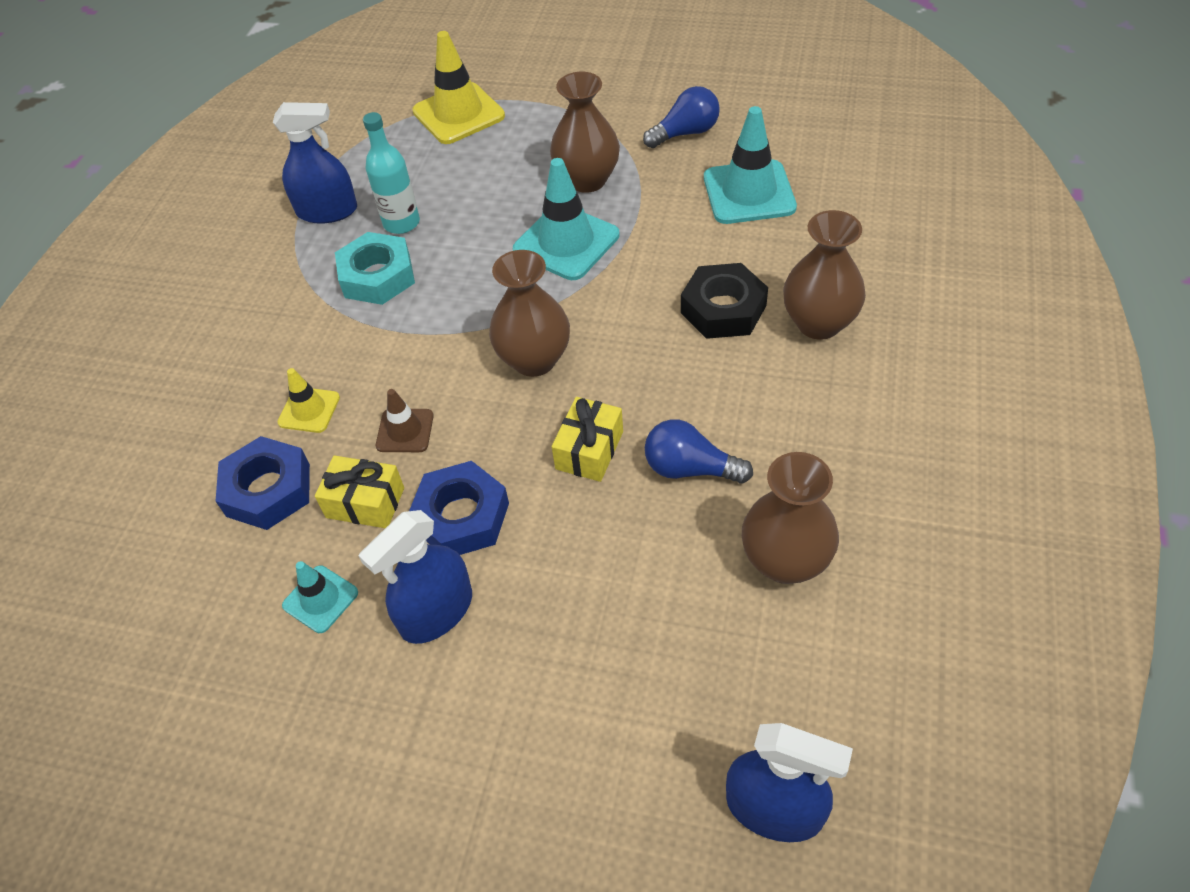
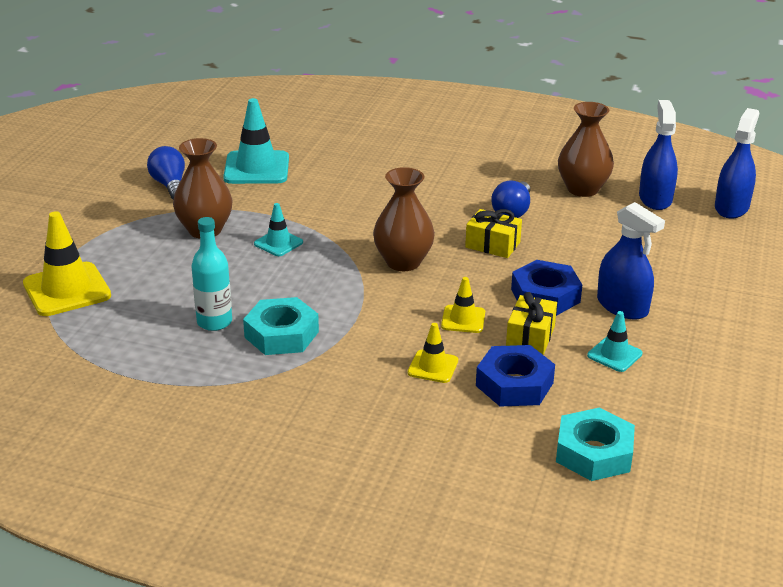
camera: 90 degrees left, 20 degrees down
(130, 573) = (594, 453): none -> turquoise nut
(327, 211) = (174, 365): blue spray bottle -> blue spray bottle (655, 198)
(405, 431) = (463, 319): brown traffic cone -> yellow traffic cone
(566, 242) = (278, 243): turquoise traffic cone -> turquoise traffic cone, size x0.55
(723, 309) = (374, 188): black nut -> none
(819, 323) = (397, 159): brown vase -> none

